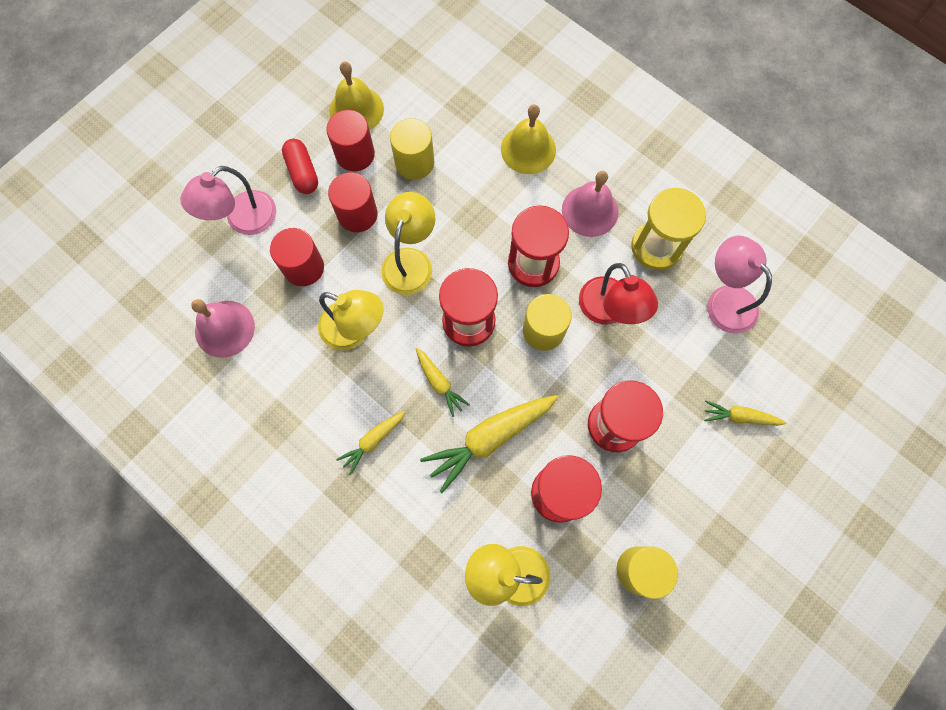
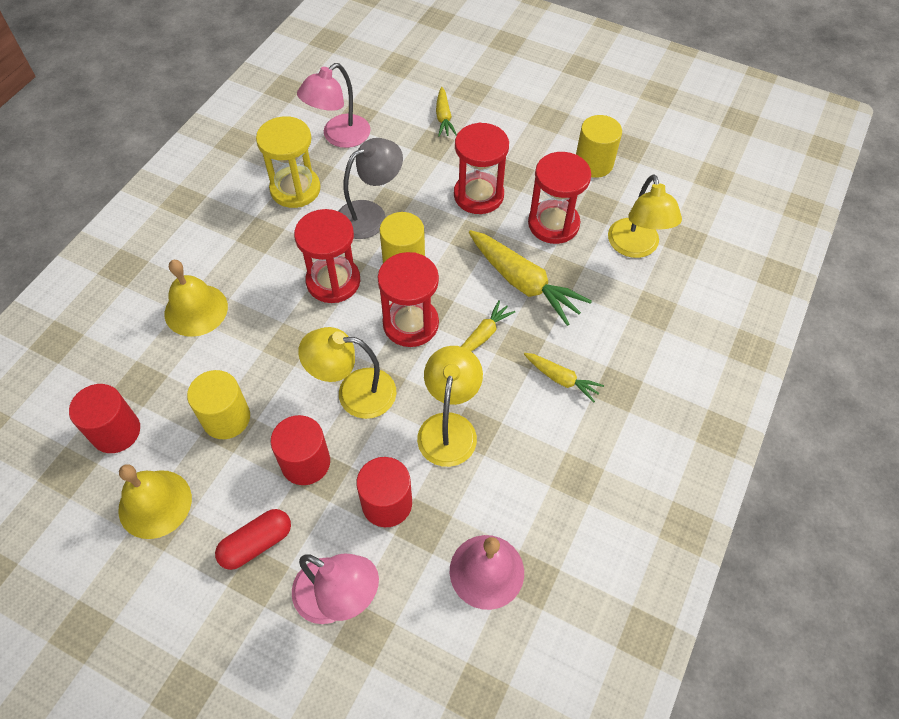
camera: 105 degrees left, 15 degrees down
(355, 154) = (222, 487): red cylinder -> red cylinder (116, 431)
(590, 210) = (264, 245): pink bell -> none
(609, 311) = (370, 214): red lamp -> grey lamp

